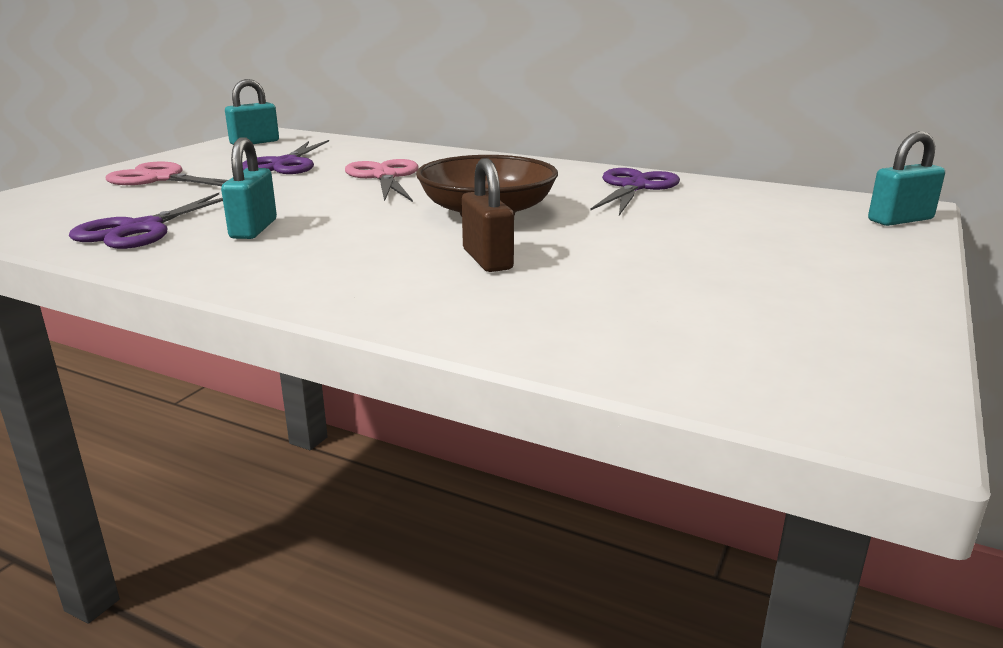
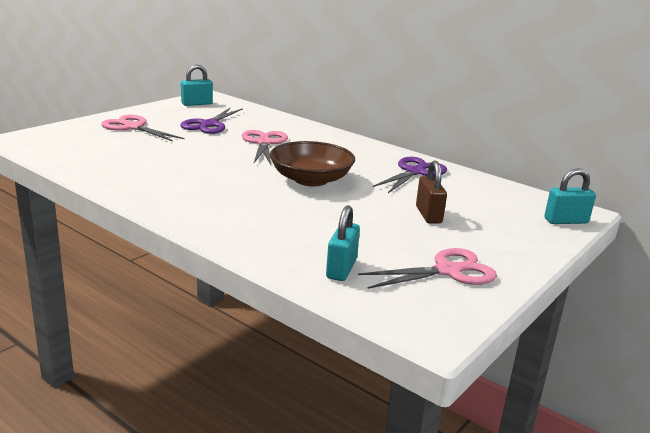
camera: 10 degrees right, 0 degrees up
(140, 229) = (111, 164): purple scissors -> none
(253, 229) = (172, 172): turquoise padlock -> turquoise padlock (341, 269)
(487, 259) = (292, 212): brown padlock -> brown padlock (428, 215)
(807, 310) = (448, 271): none -> pink scissors

